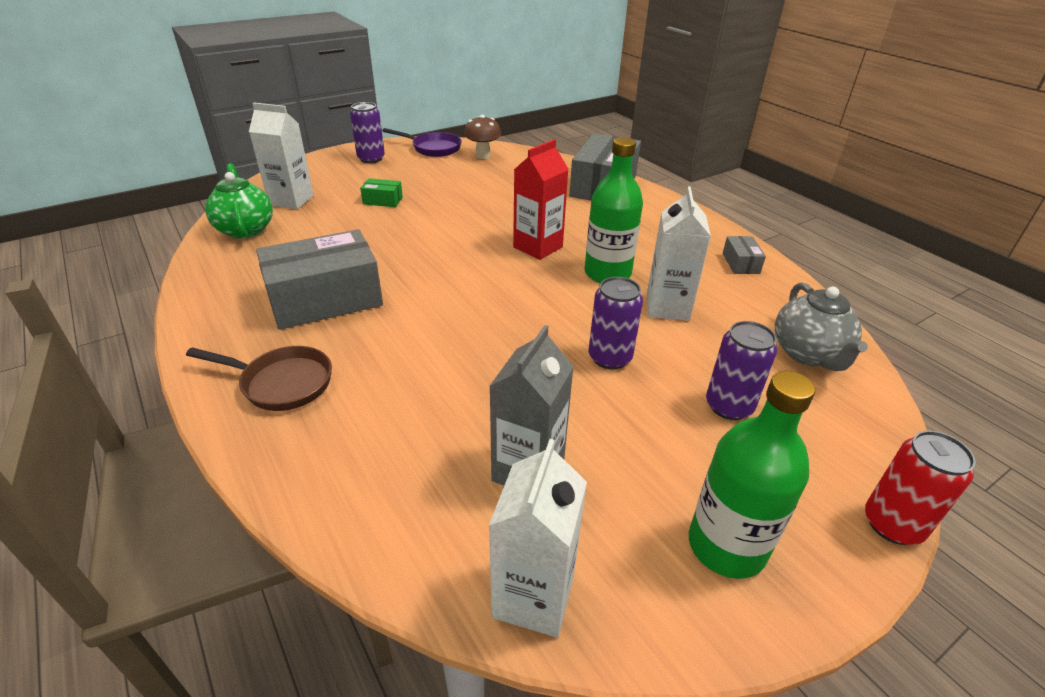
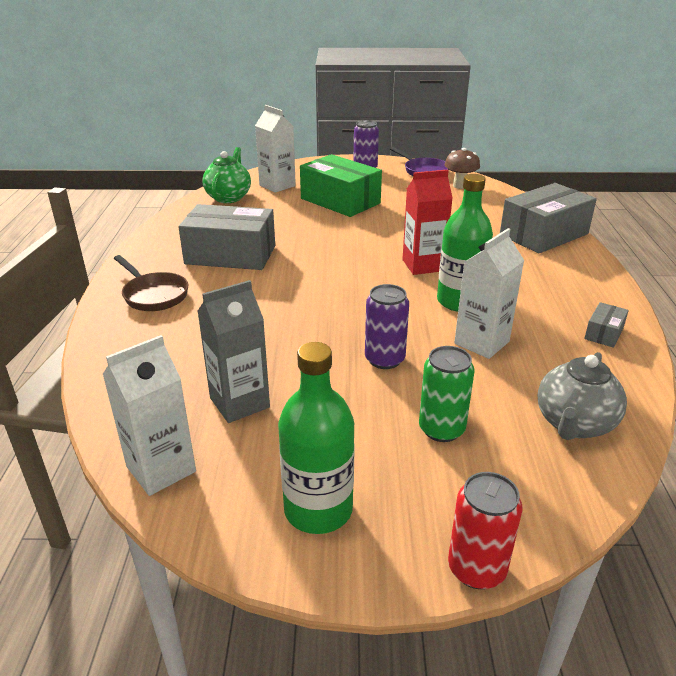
camera: 35 degrees right, 5 degrees down
(383, 200) = (340, 201): green box -> green box, size x2.30
(729, 406) = (441, 429): purple can -> green can

